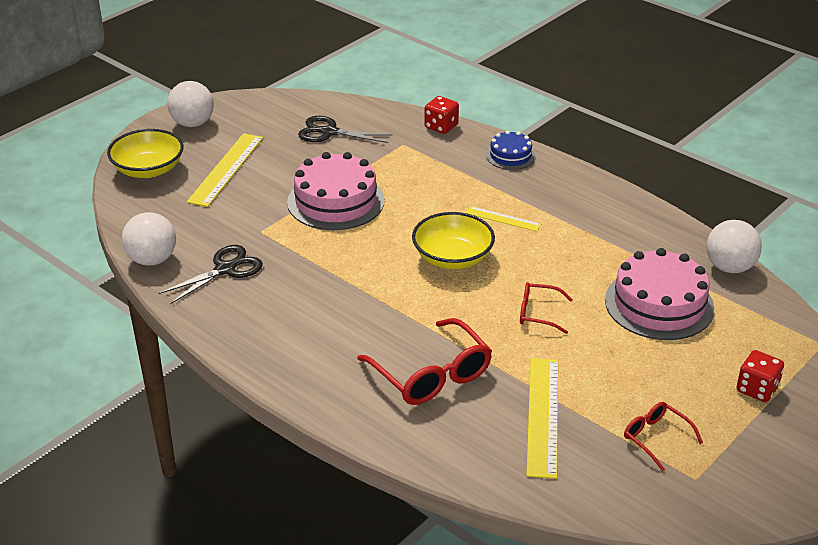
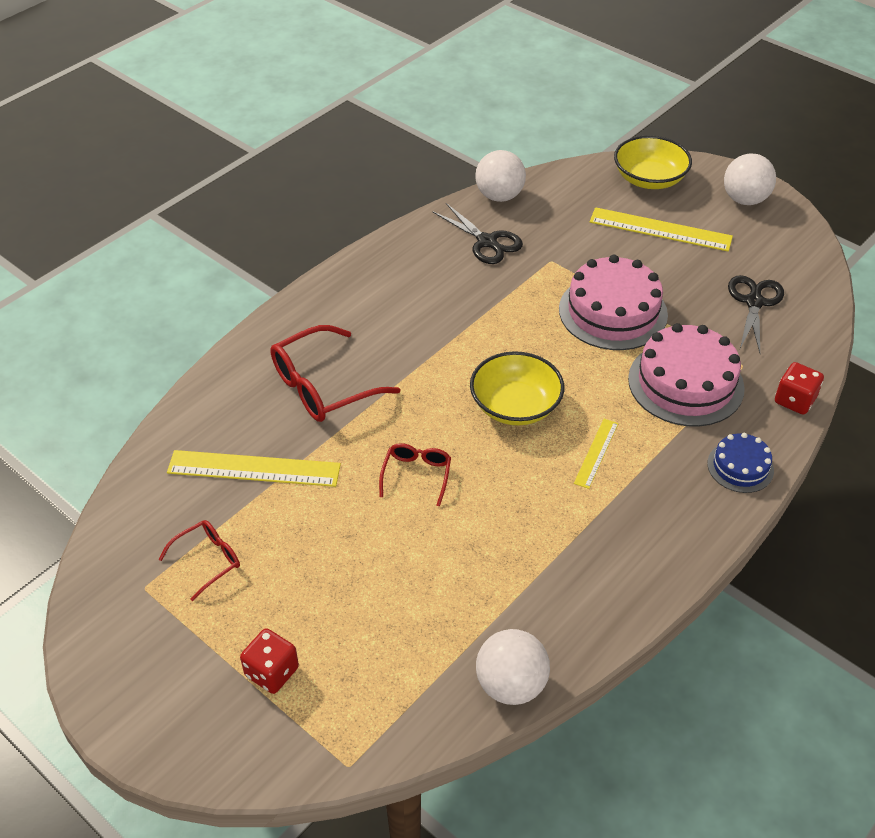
camera: 90 degrees right, 10 degrees up
(659, 304) = (432, 593): pink cake -> pink cake (685, 383)

